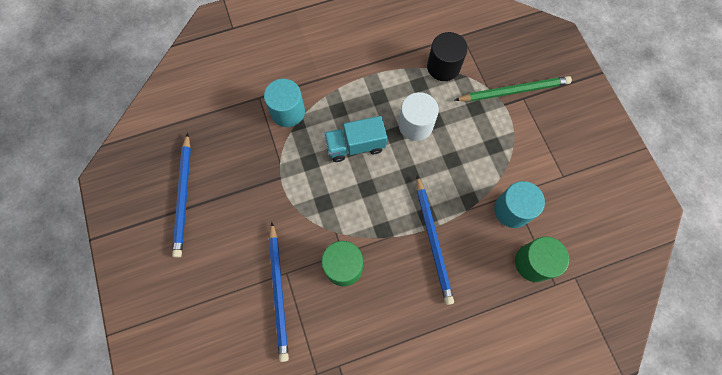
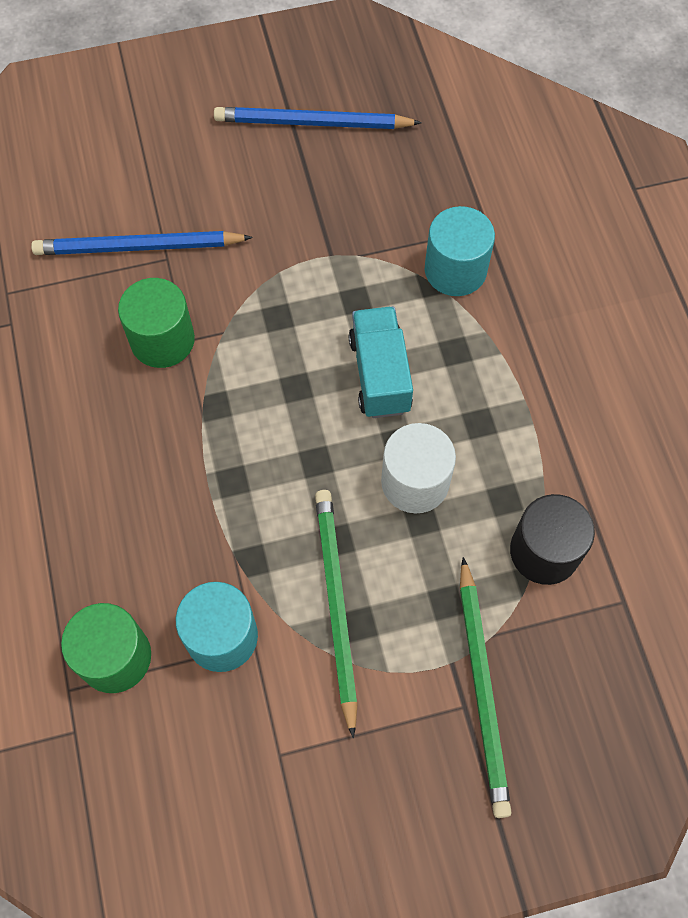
camera: 95 degrees right, 5 degrees down
(433, 240) = (184, 485): blue pencil -> none
(486, 157) = (335, 605): none -> green pencil

